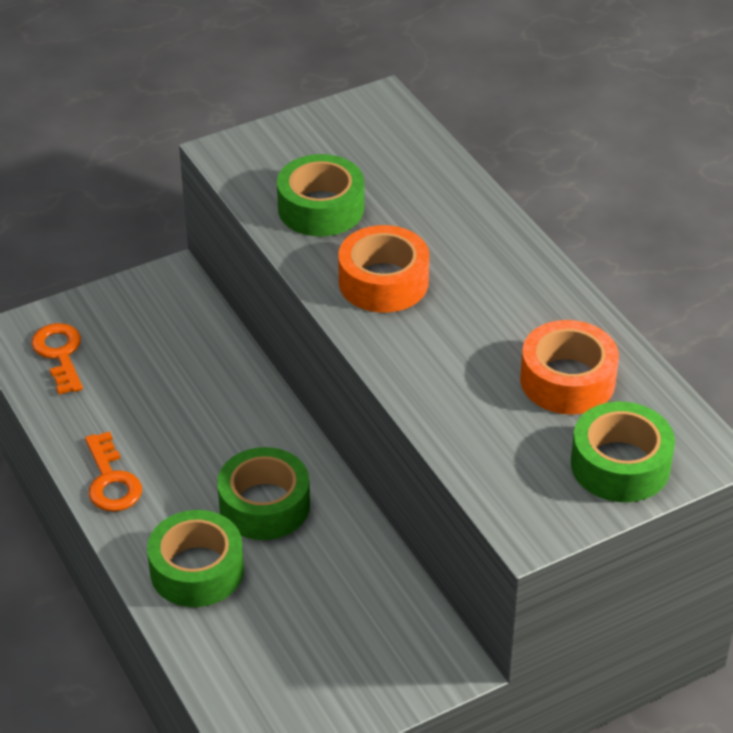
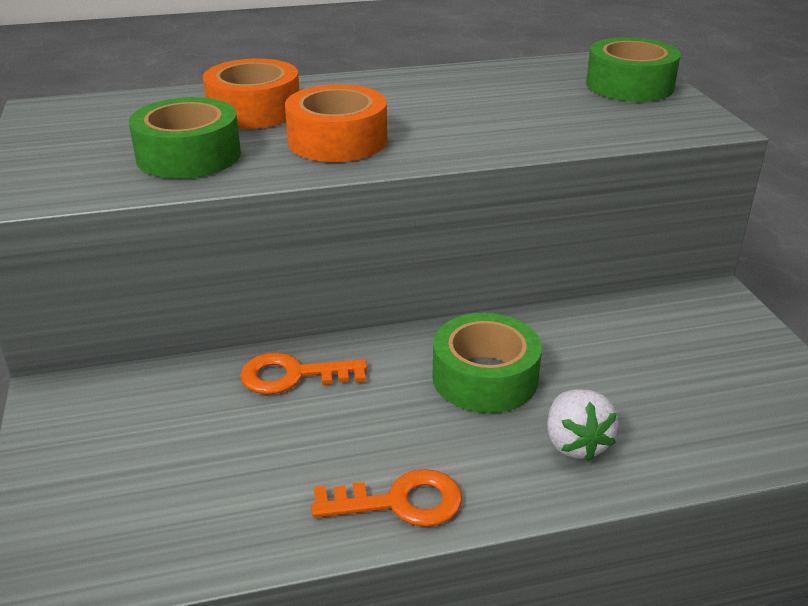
camera: 75 degrees left, 10 degrees down
(59, 354) = (119, 527): orange key -> orange key (293, 376)
(197, 570) = (575, 444): green tape -> white strawberry
(567, 380) = (520, 89): orange tape -> orange tape (254, 110)

